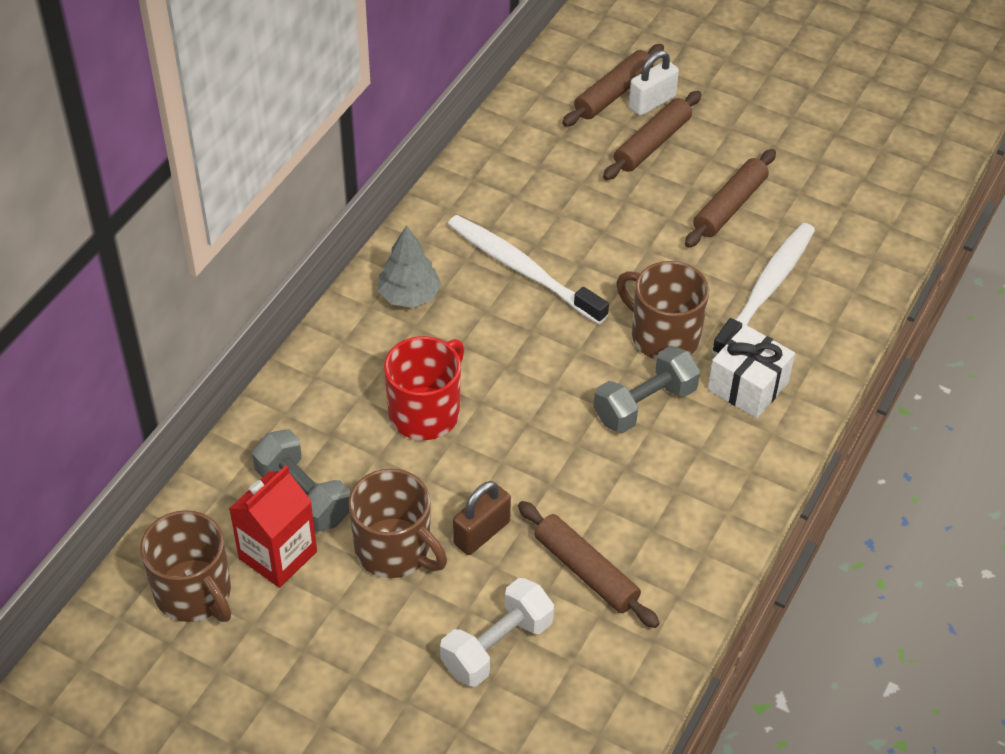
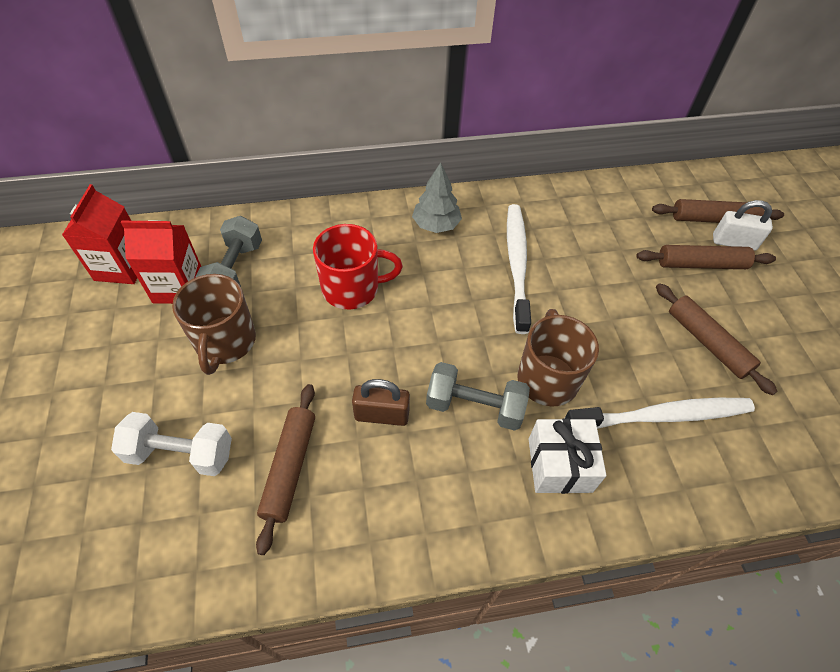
camera: 50 degrees right, 5 degrees up
(194, 593) = (121, 267): brown mug -> red carton
(481, 533) = (276, 381): brown padlock -> brown padlock (382, 415)
(730, 206) = (707, 342): brown rolling pin -> brown rolling pin turned 60 degrees clockwise

